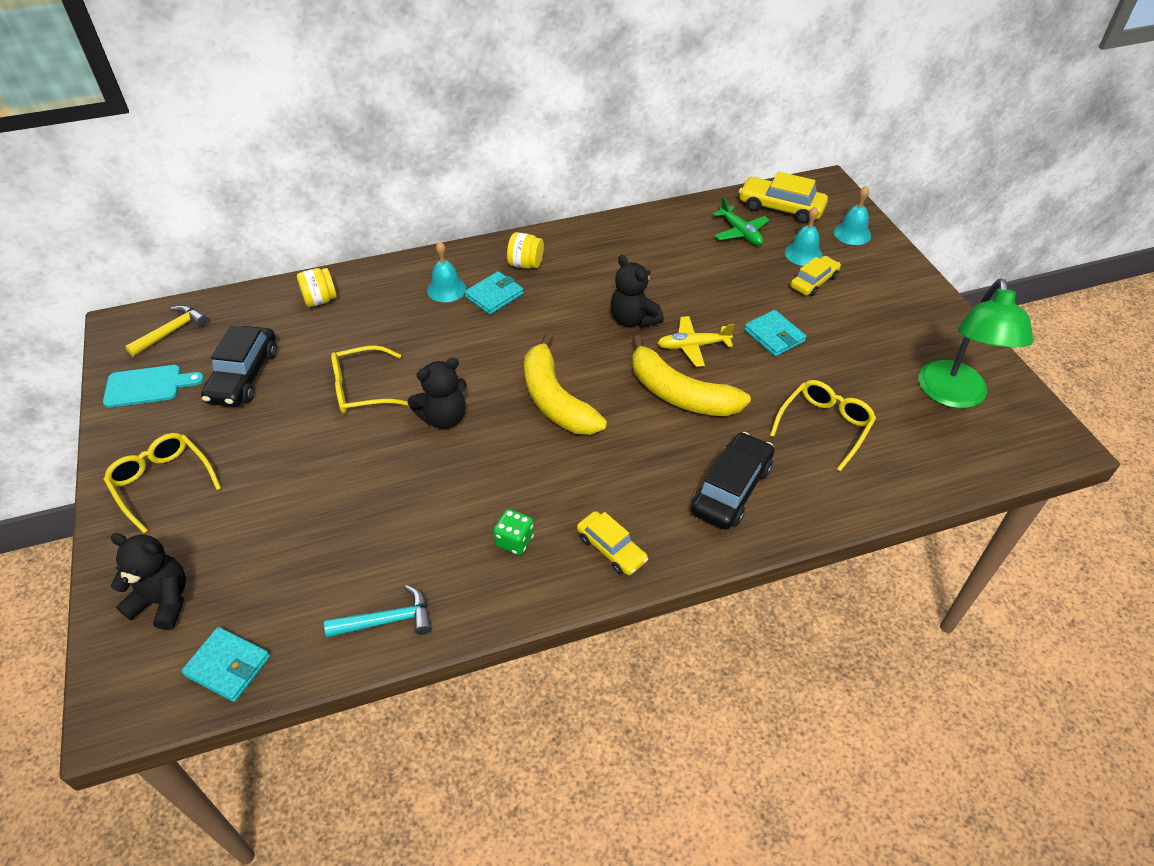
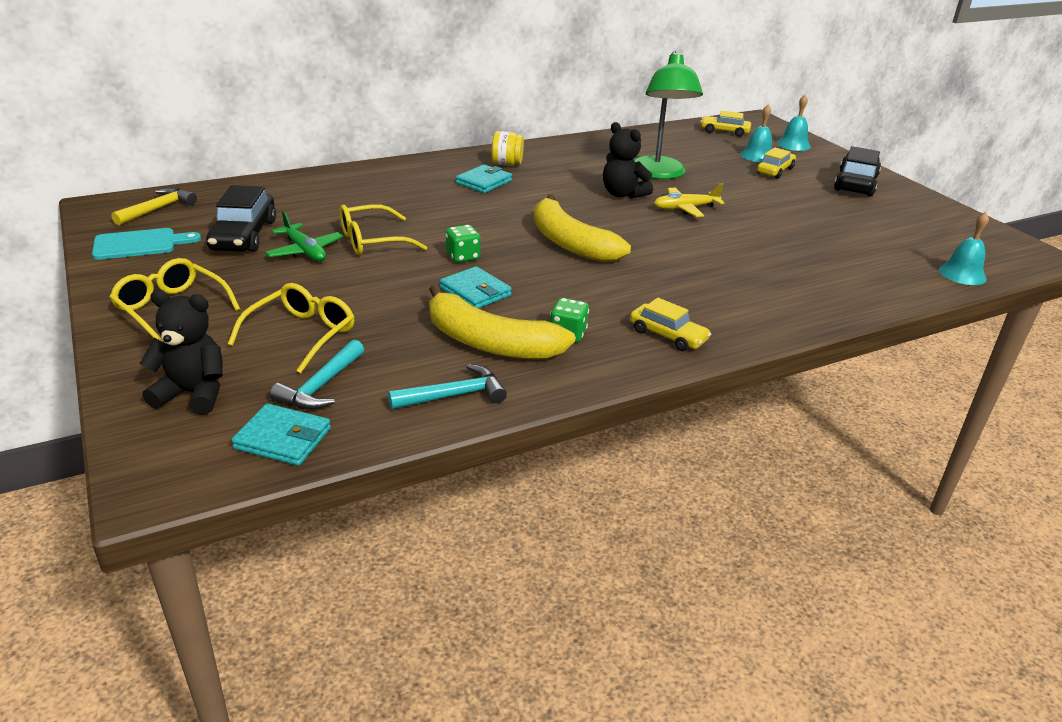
camera: 10 degrees left, 15 degrees down
(273, 599) = (321, 386): none -> turquoise hammer
(320, 300) = (310, 187): yellow jar -> none
(443, 417) = (463, 257): black teddy bear -> green dice
(446, 289) = (435, 179): turquoise bell -> turquoise bell (962, 274)
(680, 394) = (687, 236): yellow banana -> yellow banana (489, 342)
(731, 489) = (765, 293): black car -> black car (855, 183)
(740, 232) = (696, 145): green plane -> green plane (305, 251)
(774, 336) = (756, 201): turquoise wallet -> turquoise wallet (475, 292)
(780, 208) = (724, 131): yellow car -> yellow car, size x0.64
(824, 426) = (830, 252): yellow glasses -> yellow glasses (301, 335)
(953, 396) = (933, 232): green lamp -> green lamp (659, 174)

